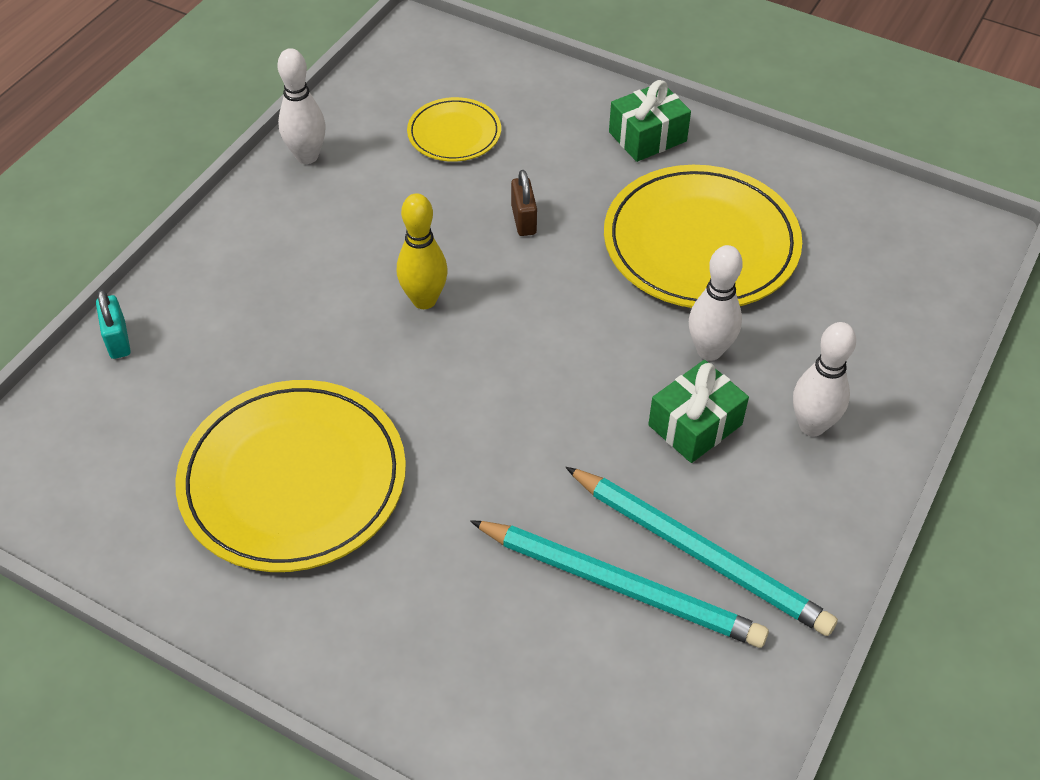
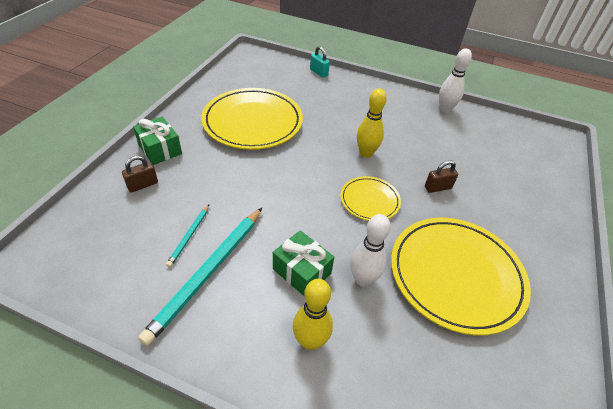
camera: 80 degrees right, 5 degrees down
(118, 340) = (319, 72): turquoise padlock -> turquoise padlock turned 75 degrees clockwise
(454, 133) = (490, 157): yellow plate -> yellow plate (369, 200)
(480, 680) = (143, 185): none -> brown padlock
(620, 585) = (189, 236): turquoise pencil -> turquoise pencil, size x0.48
(647, 136) = (541, 245): green gift -> green gift (160, 149)
(812, 425) = (310, 341): white bowling pin -> yellow bowling pin

